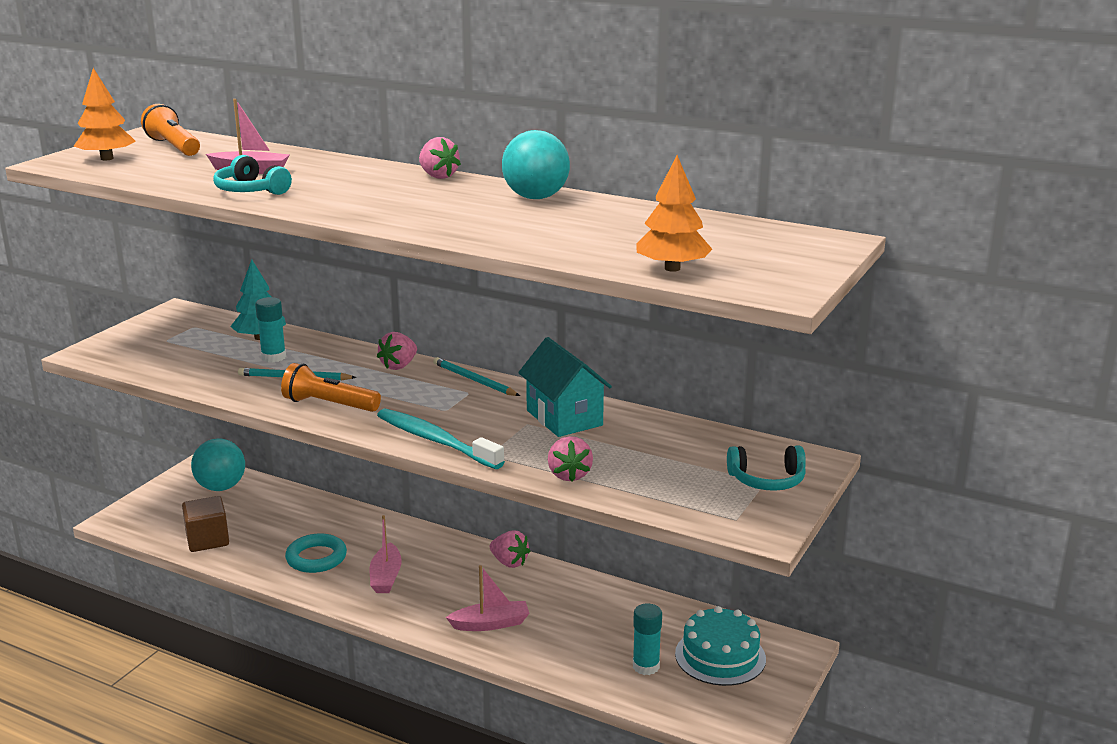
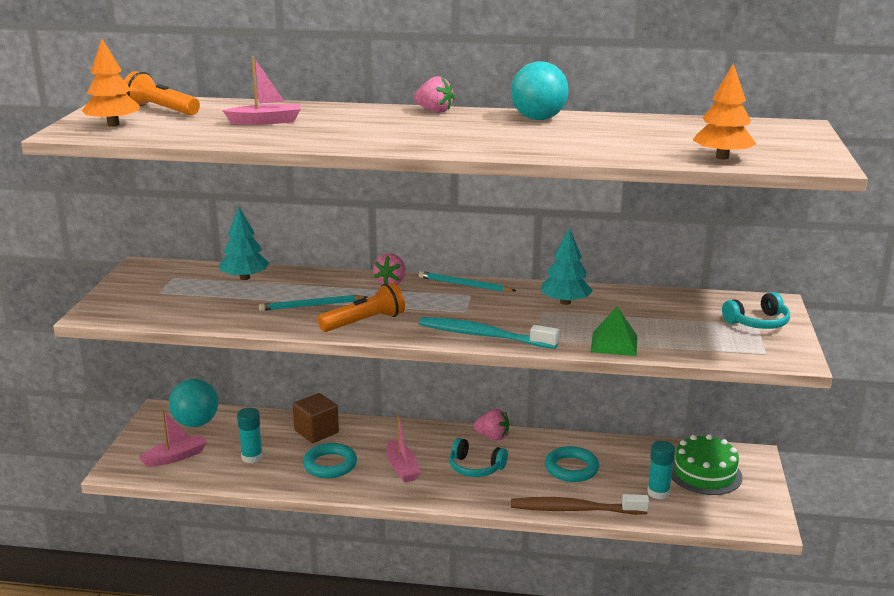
camera: 20 degrees left, 0 degrees up
(207, 540) = (220, 469): brown cube -> brown cube (316, 432)
(250, 190) = (292, 137): turquoise headphones -> turquoise headphones (475, 467)
(273, 357) = (274, 292): turquoise glue stick -> turquoise glue stick (252, 457)
(329, 404) = (364, 322): orange flashlight -> orange flashlight turned 150 degrees clockwise
(491, 624) = (516, 487): pink boat -> pink boat (176, 457)
(535, 664) = (575, 509): none -> brown toothbrush
(564, 418) = (565, 302): turquoise house -> turquoise tree
(568, 616) = (571, 468): none -> turquoise ring
(569, 475) = (614, 343): pink strawberry -> green pyramid
(720, 656) = (705, 473): turquoise cake -> green cake

